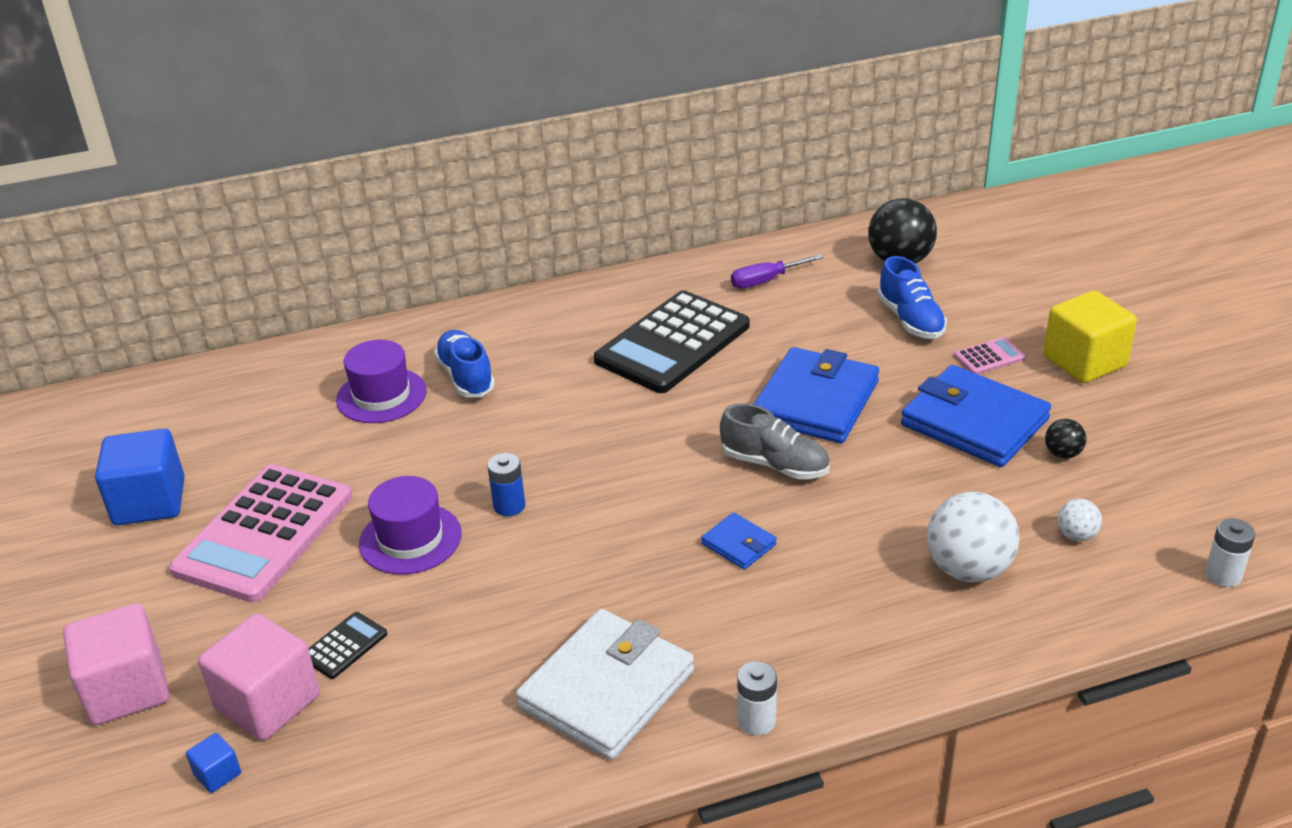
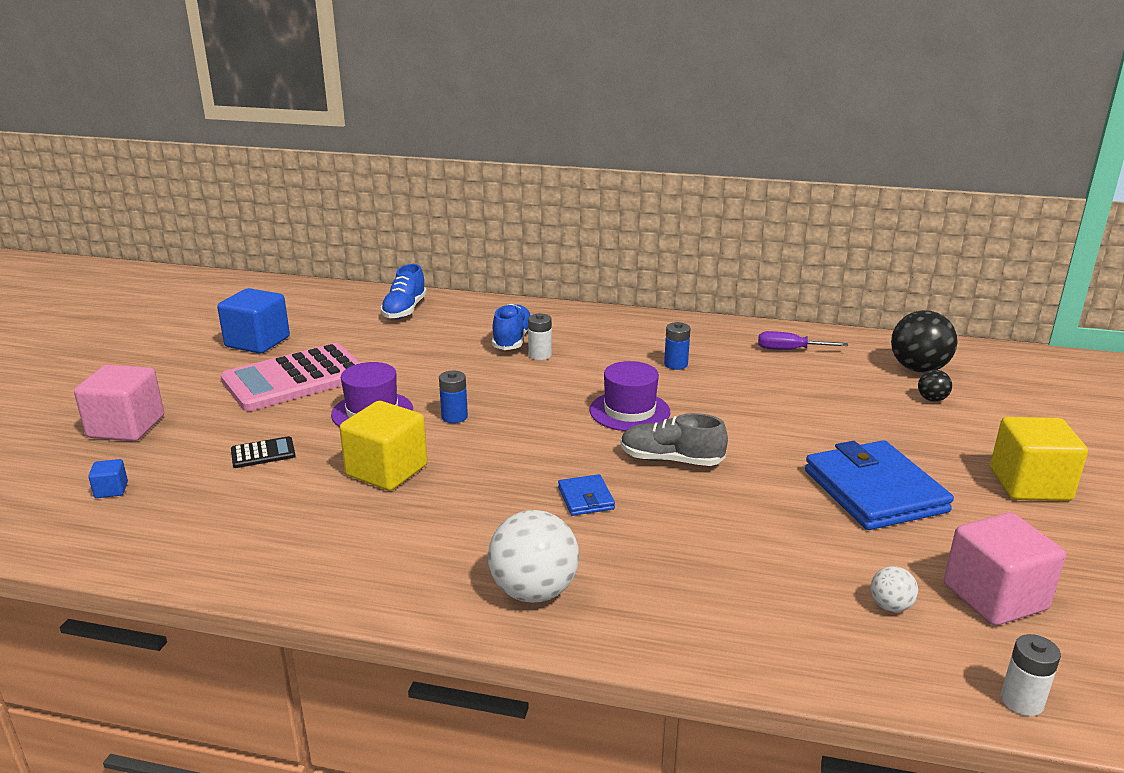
camera: 30 degrees right, 10 degrees down
(268, 703) = (184, 465): pink cube -> pink cube (994, 597)
(381, 395) = (449, 333): purple hat -> purple hat (629, 411)
(509, 604) = (387, 471): none -> yellow cube
(607, 689) = (387, 548): white wallet -> none
(672, 343) = (676, 364): black calculator -> blue battery
(756, 720) = (466, 617): white battery -> white battery (540, 355)
(775, 465) = (671, 460): grey shoe -> grey shoe turned 135 degrees clockwise
(816, 401) = (749, 432): blue wallet -> none
(910, 320) = (888, 407): blue shoe -> blue shoe (404, 310)
(968, 569) = (758, 590): white ball -> white ball (534, 591)
(989, 357) = (936, 453): pink calculator -> none
(1062, 454) = (939, 542): black ball -> black ball (932, 399)

